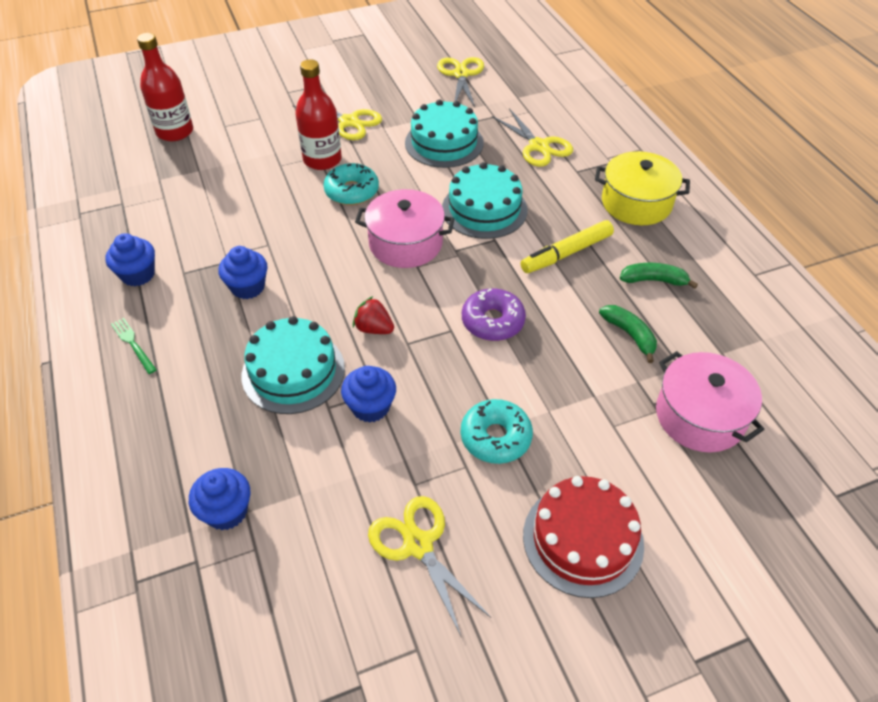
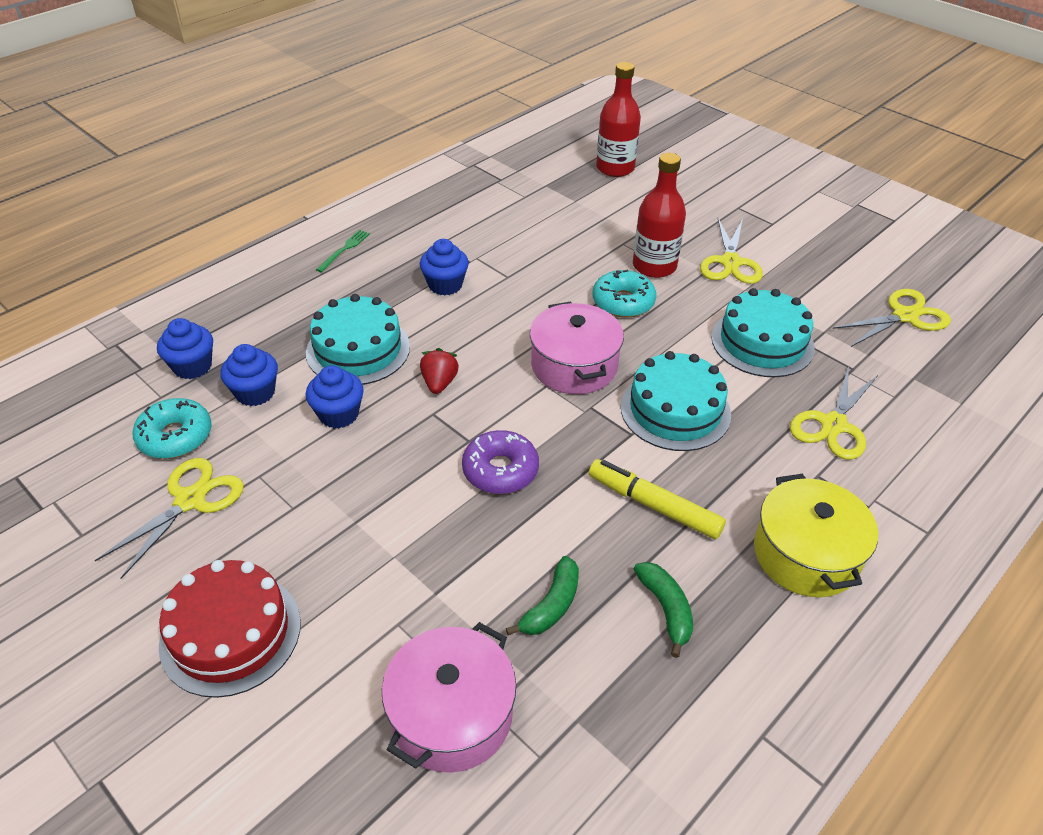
camera: 65 degrees right, 5 degrees down
(138, 274) = (422, 221): blue cupcake -> blue cupcake (255, 392)
(495, 437) = (338, 520): turquoise donut -> turquoise donut (175, 436)

